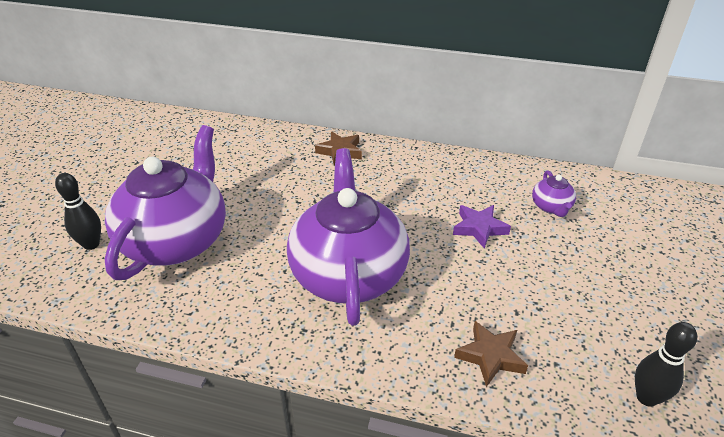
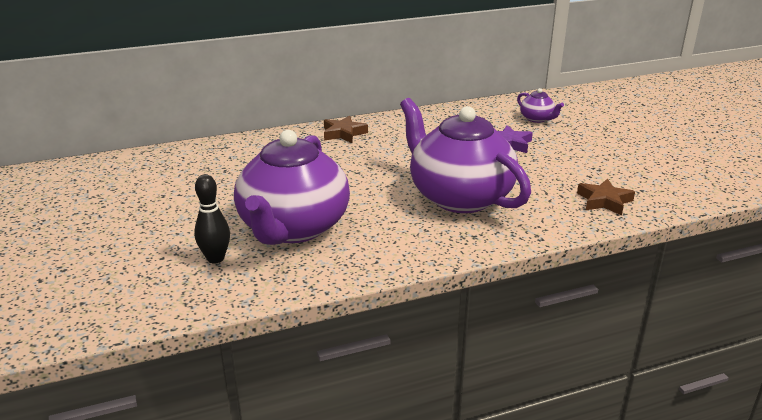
camera: 35 degrees left, 10 degrees down
(177, 241) = (293, 228): purple teapot -> purple teapot turned 150 degrees counterclockwise
(646, 397) = (702, 185): black bowling pin -> none

